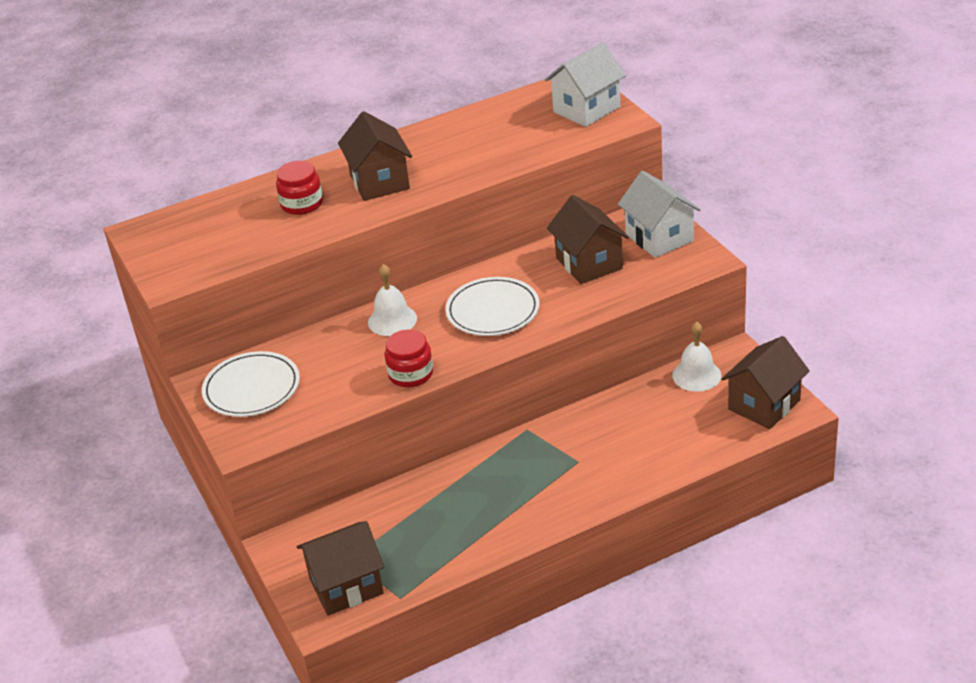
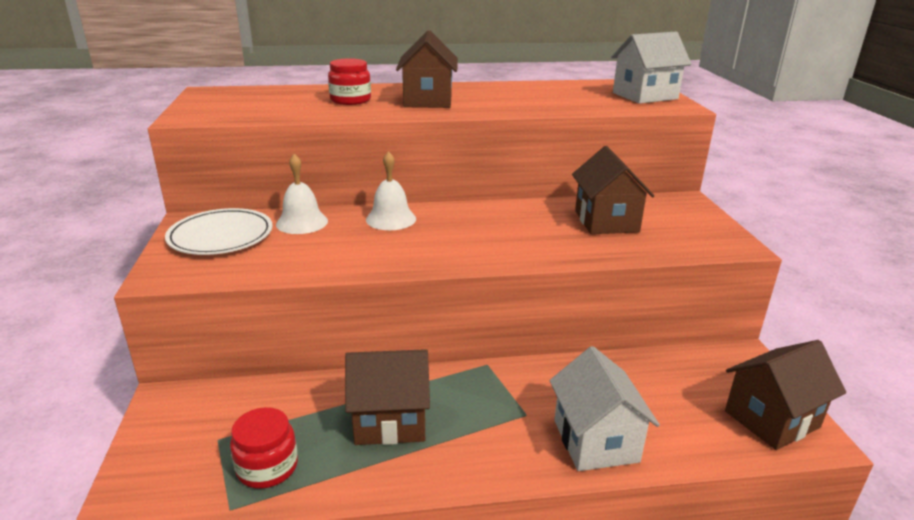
camera: 15 degrees right, 10 degrees down
(346, 586) = (186, 471): brown house -> brown house (390, 421)
(411, 374) = (372, 262): red jar -> red jar (267, 467)
(493, 310) = (490, 234): white plate -> none
(659, 237) = (687, 218): white house -> white house (595, 440)
(696, 375) = (694, 365): white bell -> white bell (302, 222)

